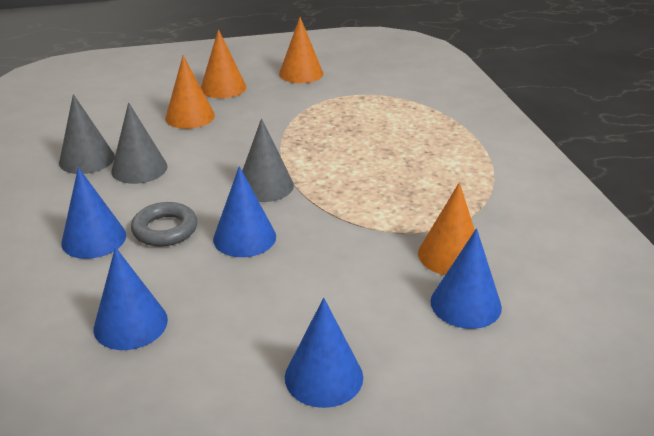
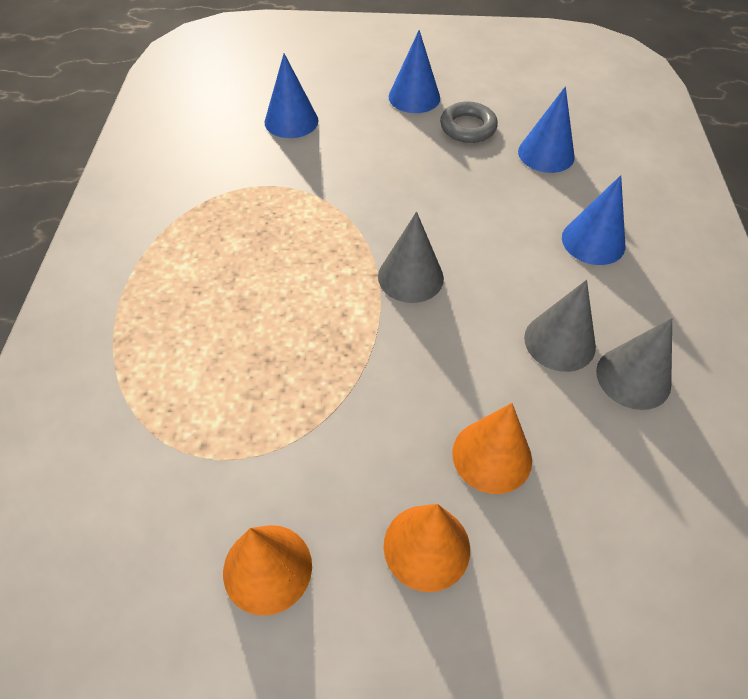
camera: 165 degrees left, 20 degrees up
(165, 229) = (523, 238): grey ring -> grey ring (468, 127)
(244, 237) = (446, 213): blue cone -> none
(450, 255) = (273, 159): orange cone -> none

